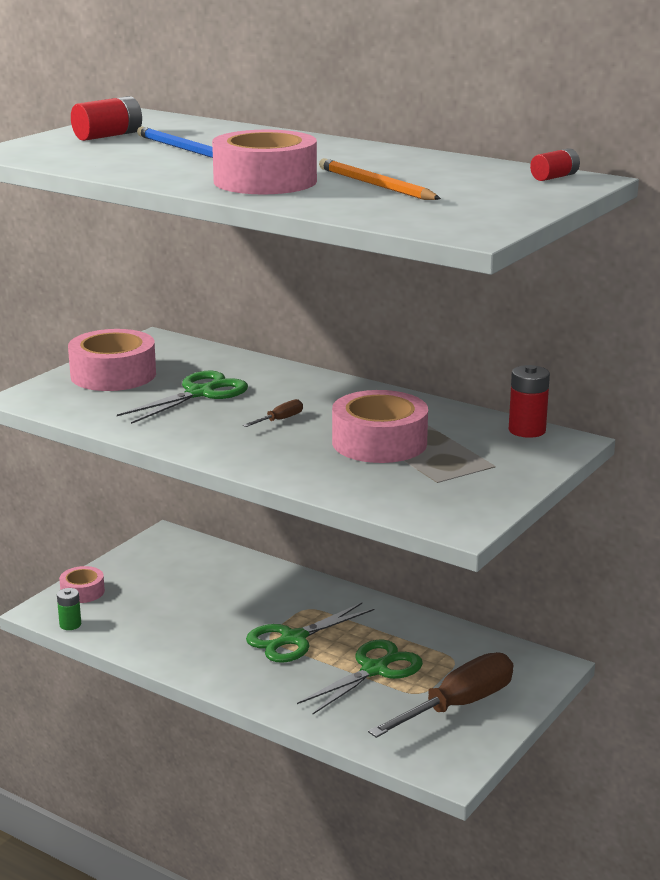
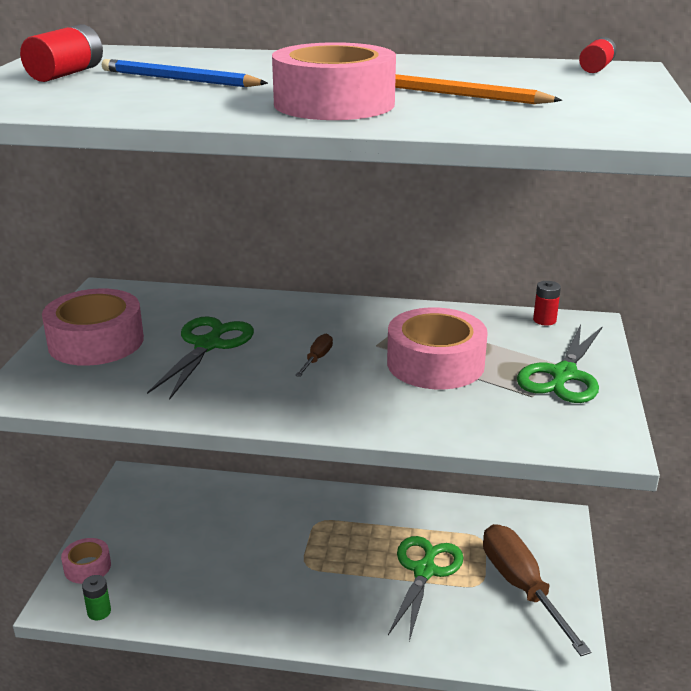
camera: 25 degrees left, 5 degrees up
(293, 639) = (329, 560): green scissors -> green scissors (563, 375)
(457, 705) = (521, 587): brown screwdriver -> brown screwdriver turned 45 degrees counterclockwise
(527, 430) = (544, 320): red battery -> red battery, size x0.64

